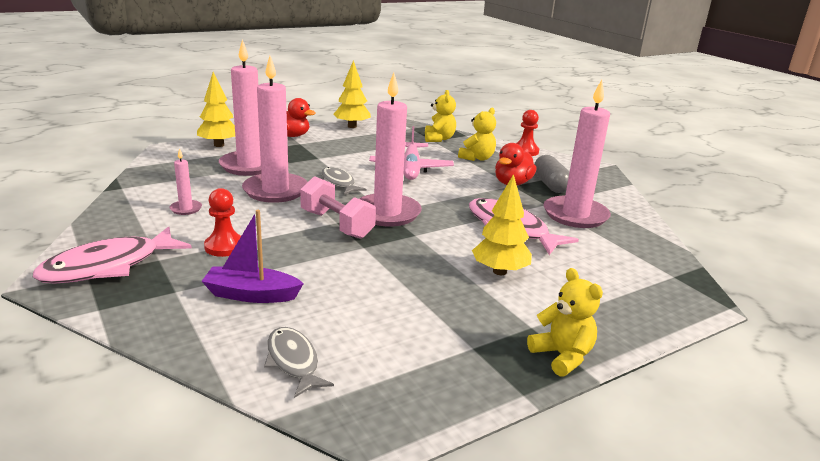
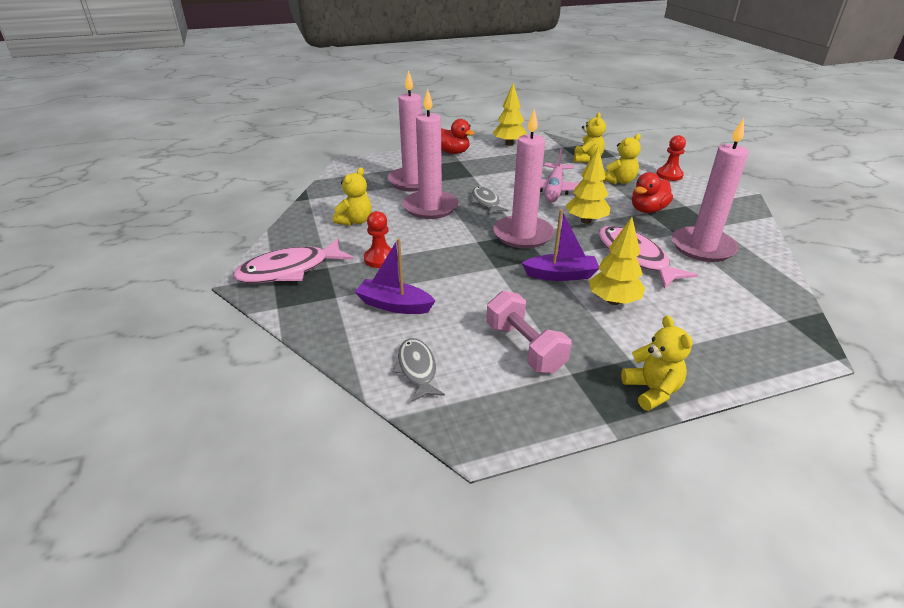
camera: 15 degrees right, 10 degrees up
(186, 209) = (355, 221): pink candle -> yellow teddy bear
(219, 145) = (391, 160): yellow tree -> yellow tree (586, 221)
(337, 224) = (476, 243): pink dumbbell -> pink dumbbell (524, 347)
(438, 250) = (561, 275): none -> purple boat
(550, 185) = (685, 213): grey capsule -> none

